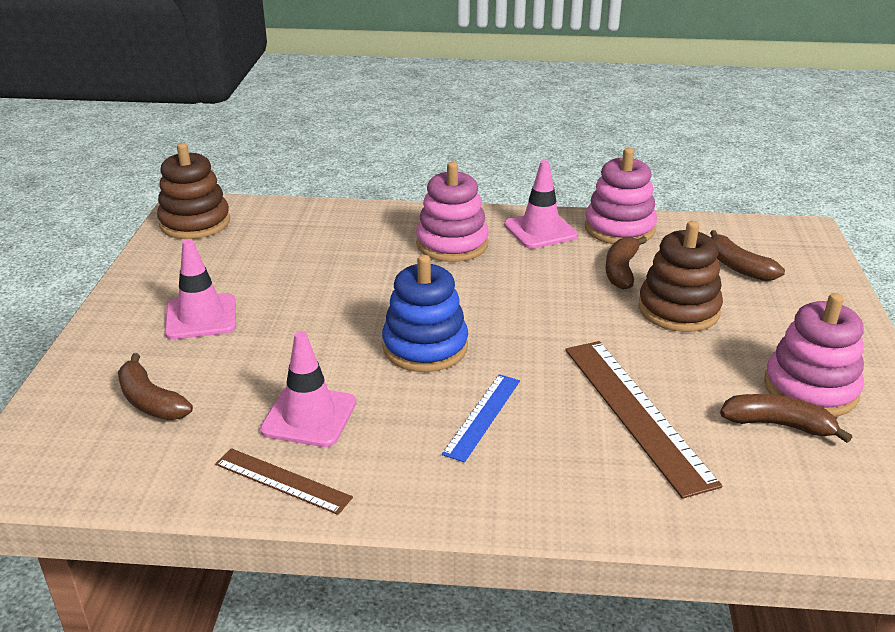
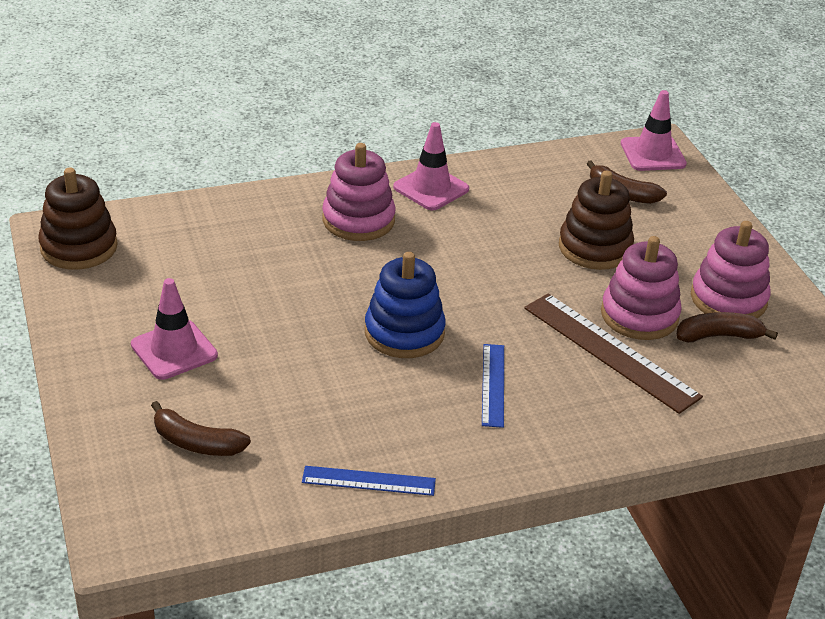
camera: 25 degrees left, 5 degrees up
(282, 481) = (368, 481): brown ruler -> blue ruler
(309, 416) = (349, 421): pink traffic cone -> pink traffic cone (653, 154)
(619, 228) = (501, 172): pink stacking toy -> pink stacking toy (639, 315)
(621, 270) = (527, 217): brown banana -> none

